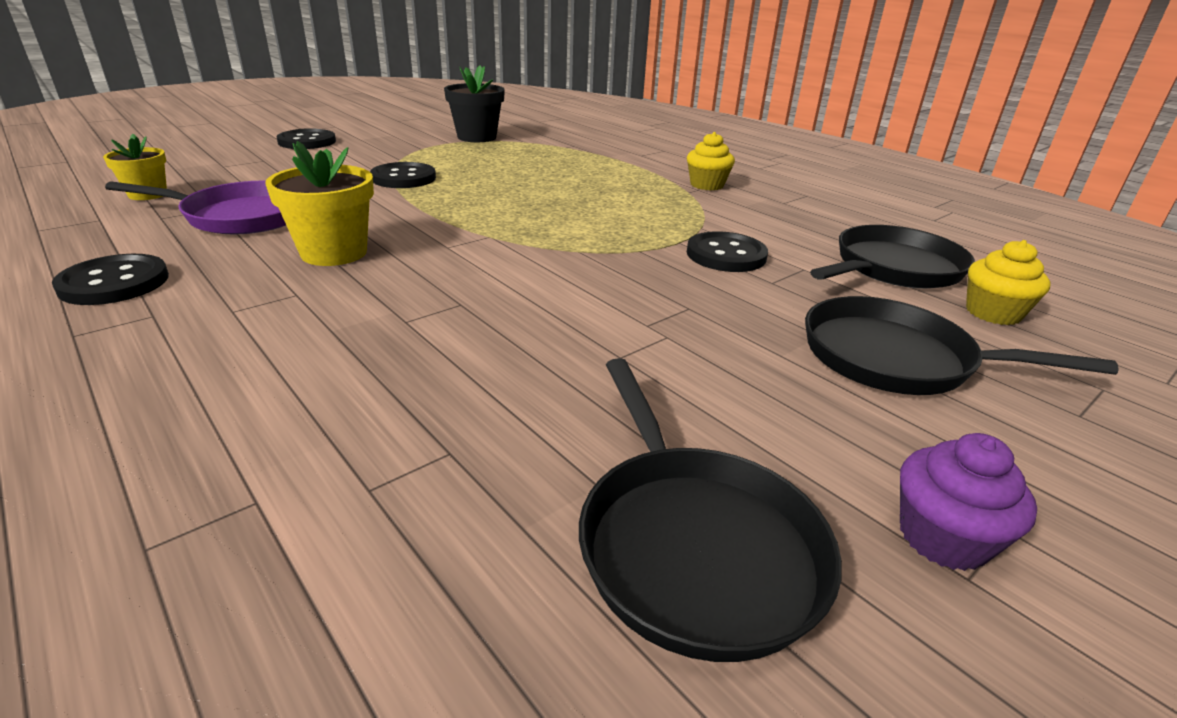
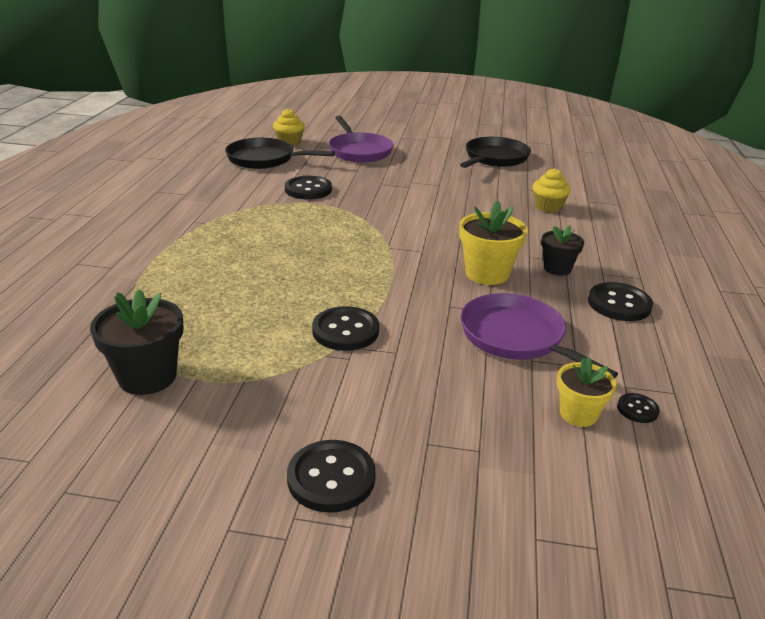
camera: 130 degrees left, 0 degrees up
(85, 210) = (637, 409): none -> black button
(237, 294) = (557, 268): none -> black flower pot
(706, 185) = (178, 221): yellow cupcake -> yellow cupcake (548, 207)
(896, 358) = (359, 151): black pan -> purple pan
(943, 537) = (442, 140): purple cupcake -> none

